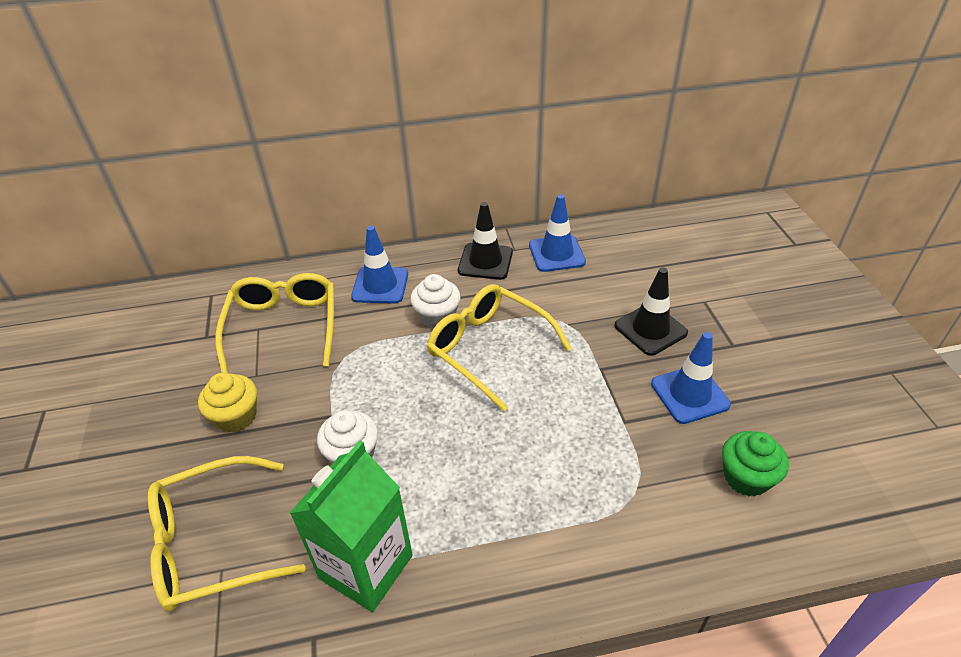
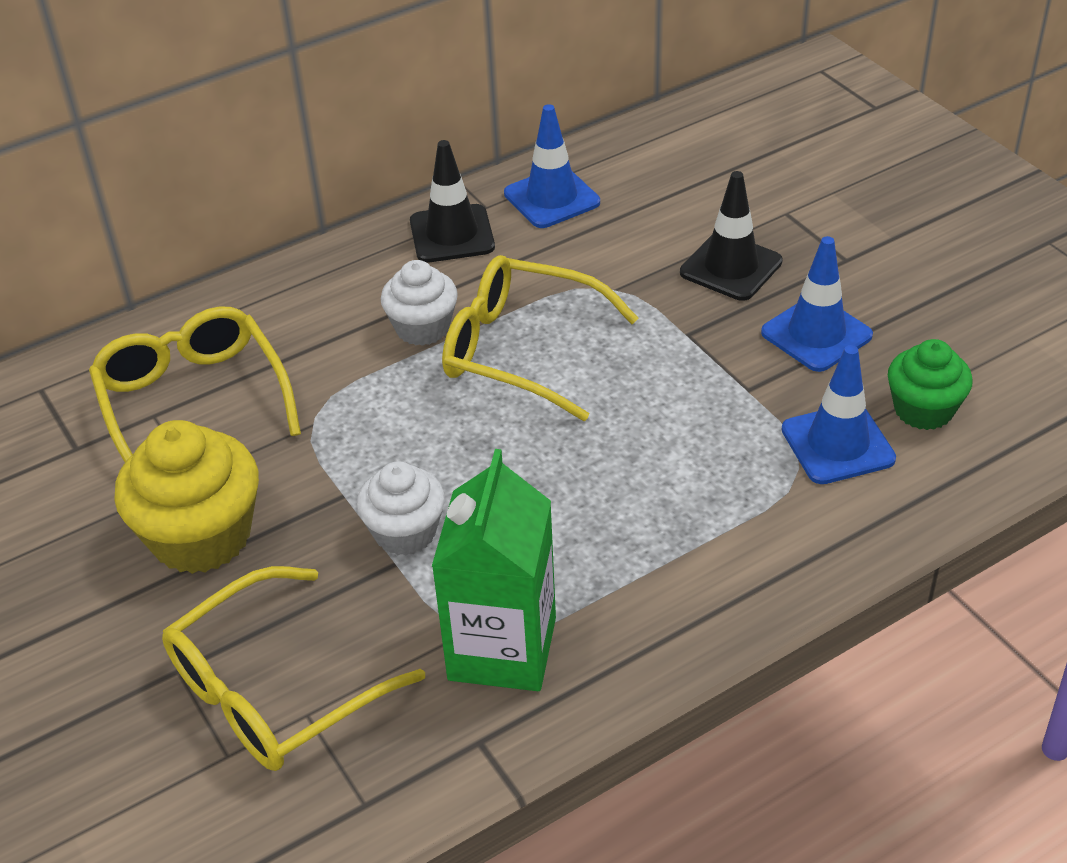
camera: 20 degrees left, 0 degrees up
(236, 416) = (201, 536): yellow cupcake -> yellow cupcake, size x1.61
(380, 285) = (309, 307): blue traffic cone -> blue traffic cone (837, 444)

